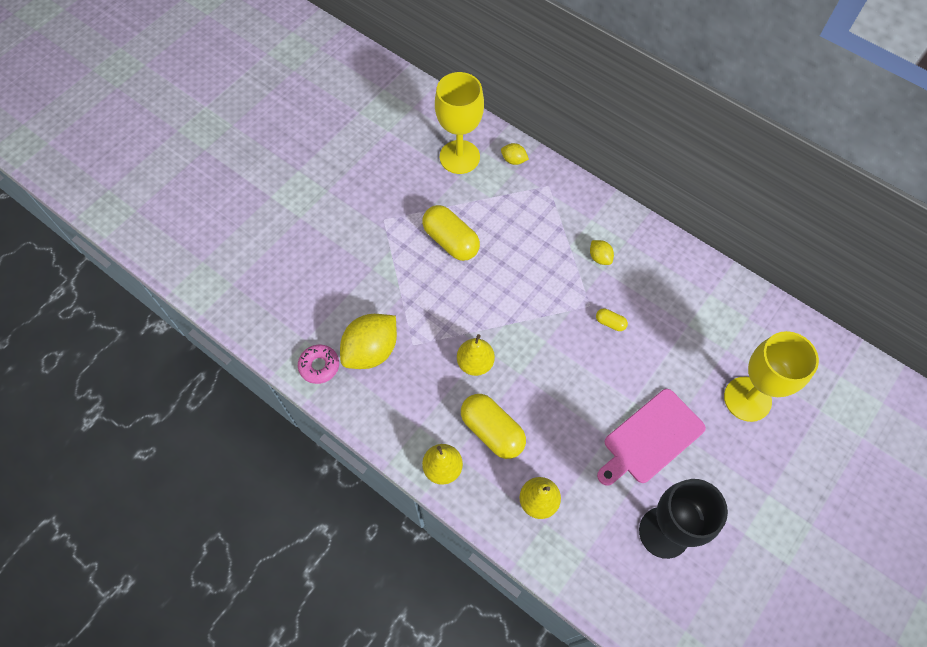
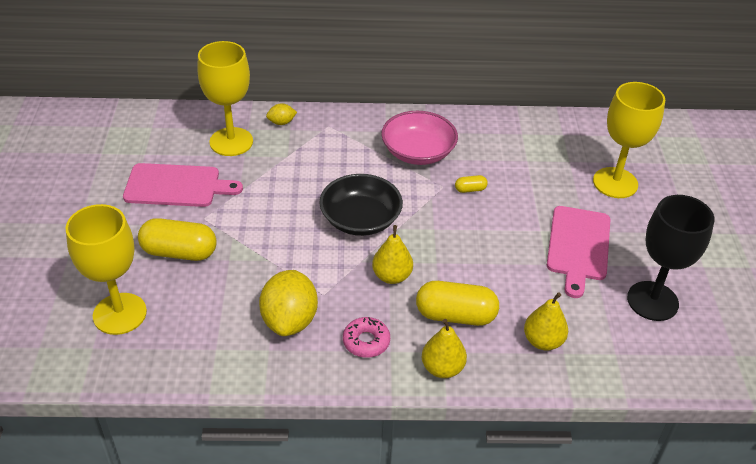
camera: 40 degrees left, 20 degrees down
(268, 267) = (120, 314): none -> yellow goblet
(319, 366) = (250, 361): pink donut -> pink donut (366, 341)
(387, 176) = (176, 186): none -> pink cutting board
(451, 241) = (282, 203): yellow capsule -> yellow capsule (179, 252)
(496, 295) = (360, 219): none -> black bowl
(600, 257) = (418, 152): yellow lemon -> pink bowl

